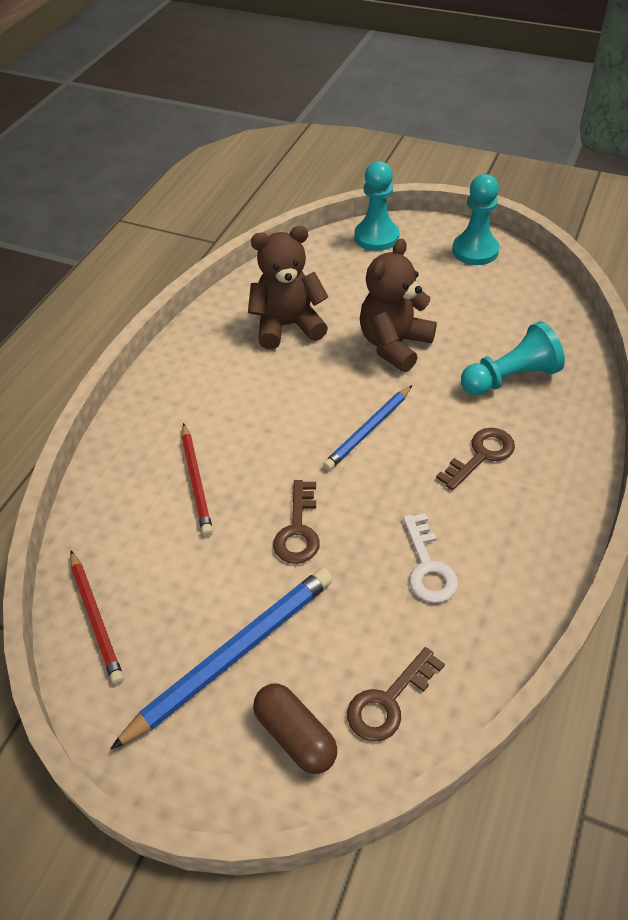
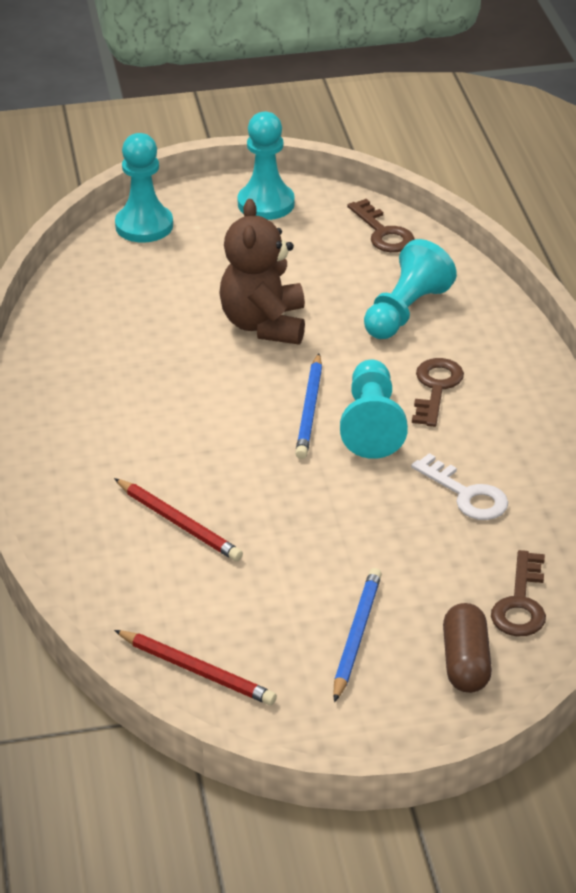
camera: 35 degrees left, 10 degrees down
(233, 655) = (356, 636): blue pencil -> blue pencil, size x0.63
(287, 326) = (131, 349): brown teddy bear -> none
(295, 735) = (466, 662): brown capsule -> brown capsule turned 75 degrees clockwise
(298, 529) = (321, 518): brown key -> brown key (383, 232)
(404, 465) = (372, 425): none -> turquoise pawn

